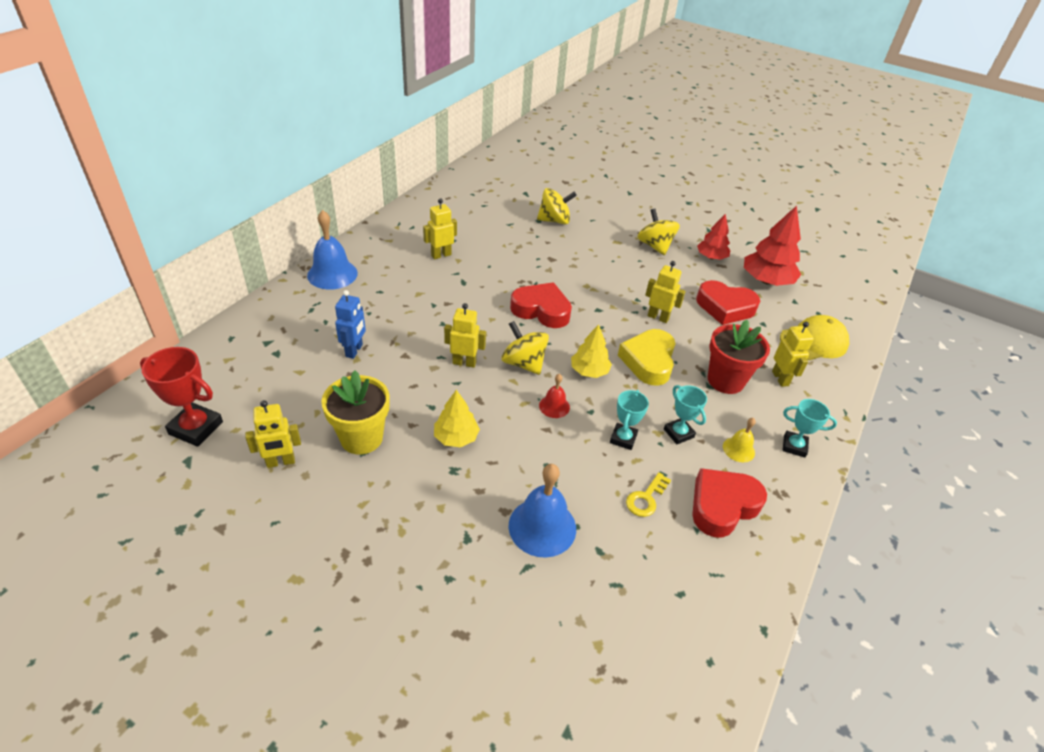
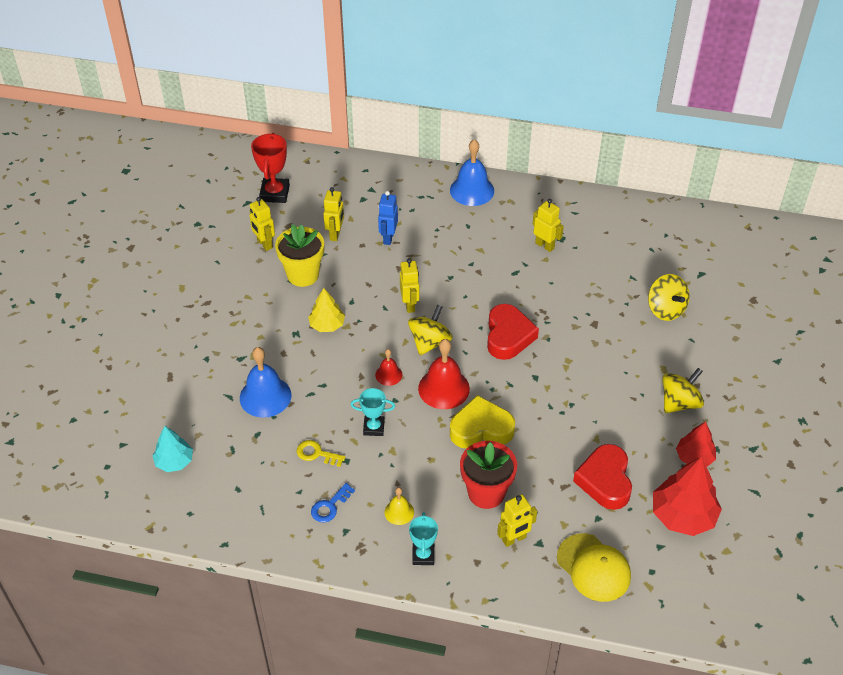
camera: 75 degrees right, 5 degrees up
(354, 350) = (388, 238): blue robot -> blue robot turned 105 degrees clockwise
(589, 371) = (444, 388): yellow tree -> red bell
(618, 662) = (174, 461): none -> turquoise tree
(658, 317) = (552, 426): yellow robot -> yellow robot (335, 234)
(678, 433) = (398, 465): turquoise trophy -> none
(722, 506) = (330, 506): red heart -> blue key

